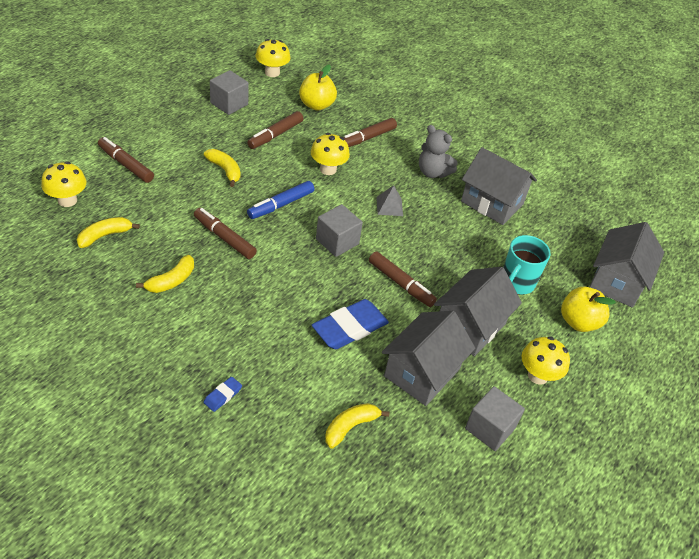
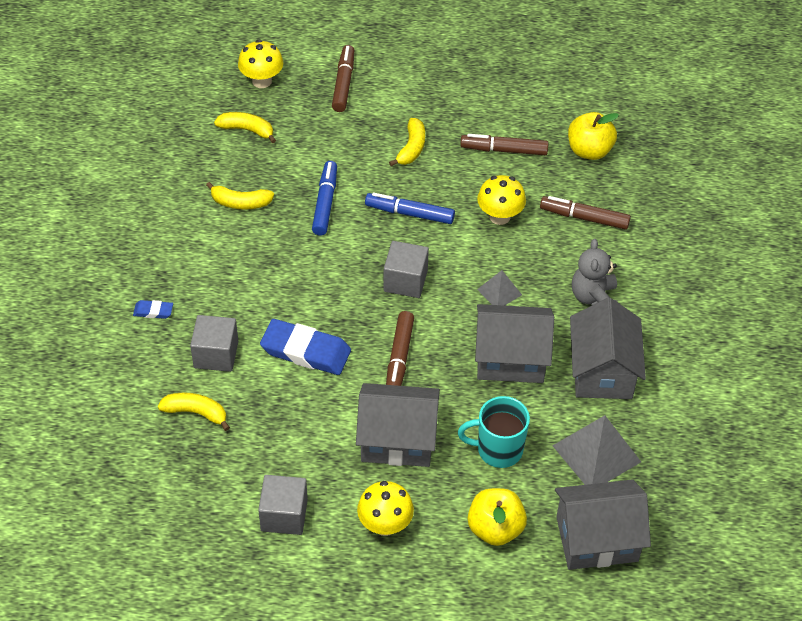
camera: 60 degrees right, 5 degrees up
(224, 238) = (325, 203): brown marker -> blue marker
(229, 104) = (509, 90): grey cube -> grey cube (216, 354)
(272, 72) = (598, 88): yellow mushroom -> none
(422, 372) = (303, 431): grey house -> grey house (510, 358)
(552, 243) = (596, 453): none -> grey pyramid

